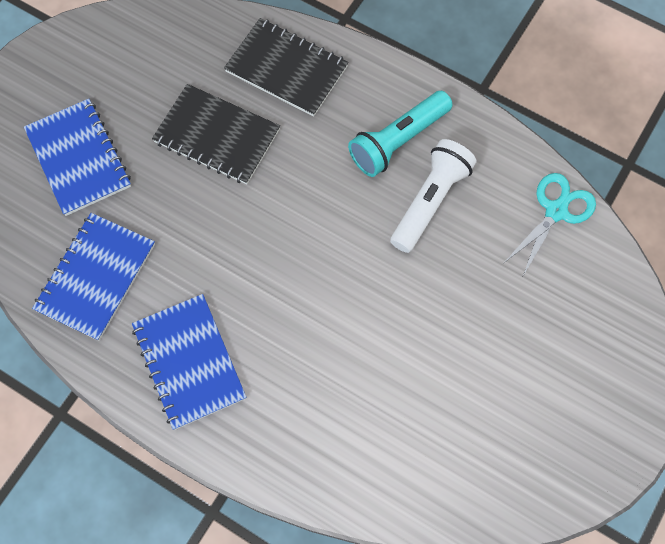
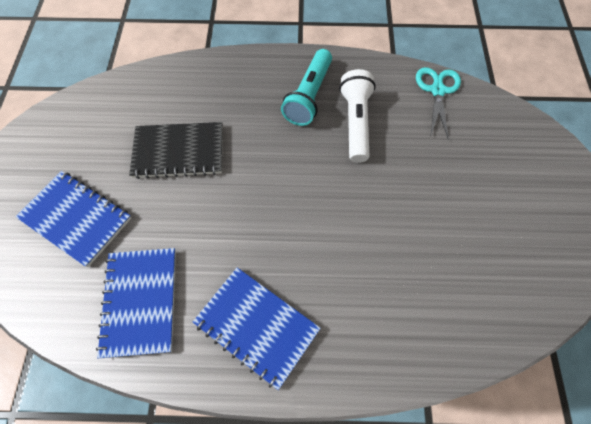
camera: 30 degrees left, 5 degrees down
(286, 69) = (203, 87): black notebook -> none

